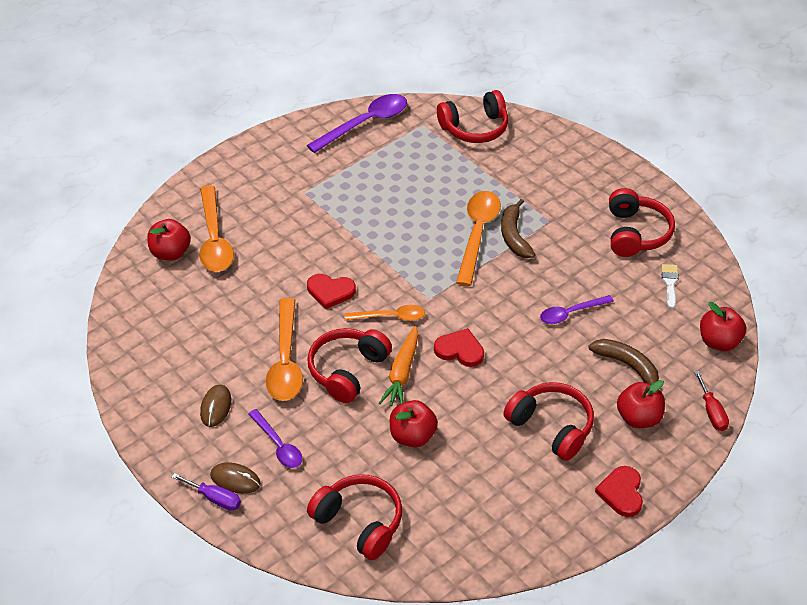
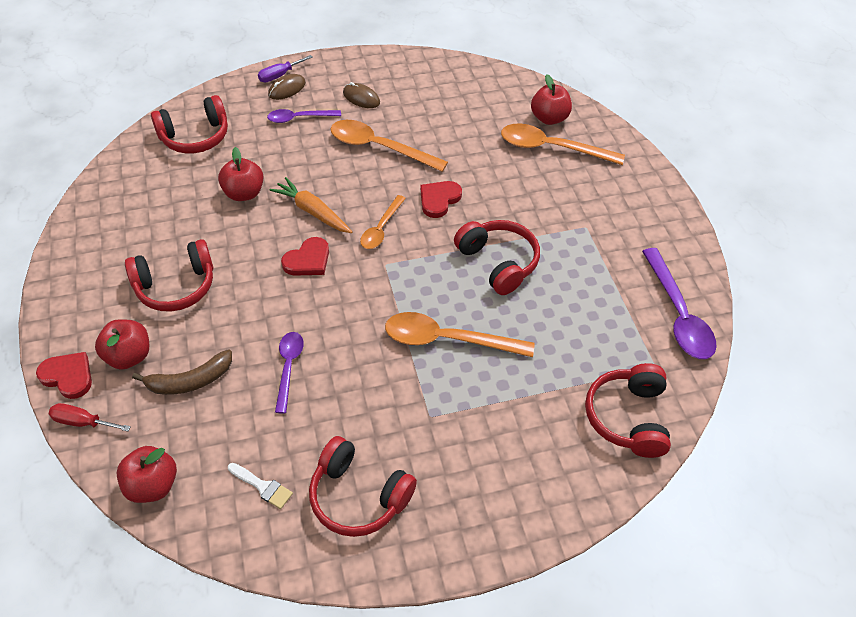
camera: 115 degrees right, 5 degrees up
(348, 371) = (341, 179): red headphones -> red headphones (498, 262)
(477, 234) = (447, 340): orange spoon -> orange spoon turned 150 degrees clockwise
(514, 236) = (426, 371): brown banana -> none
(621, 493) = (72, 301): red heart -> red heart (68, 376)

